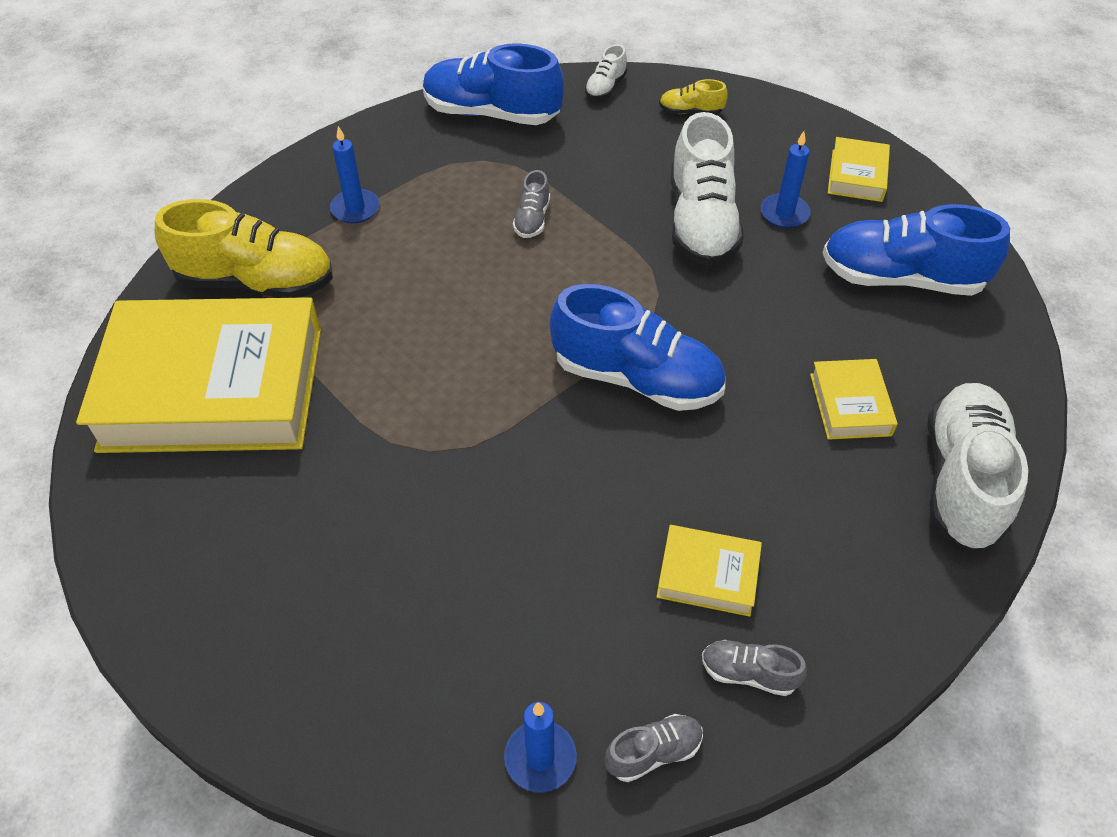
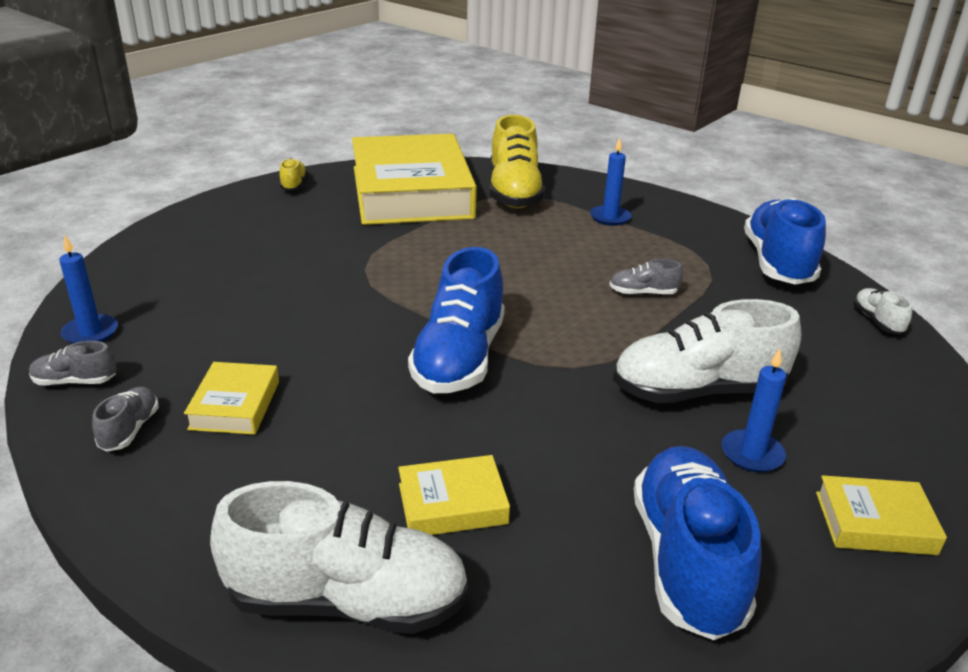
camera: 80 degrees right, 20 degrees down
(605, 87) = (877, 321): white shoe -> white shoe turned 60 degrees clockwise
(653, 752) = (75, 382): grey shoe -> grey shoe turned 120 degrees clockwise
(690, 112) = (887, 379): yellow shoe -> yellow shoe (293, 185)

